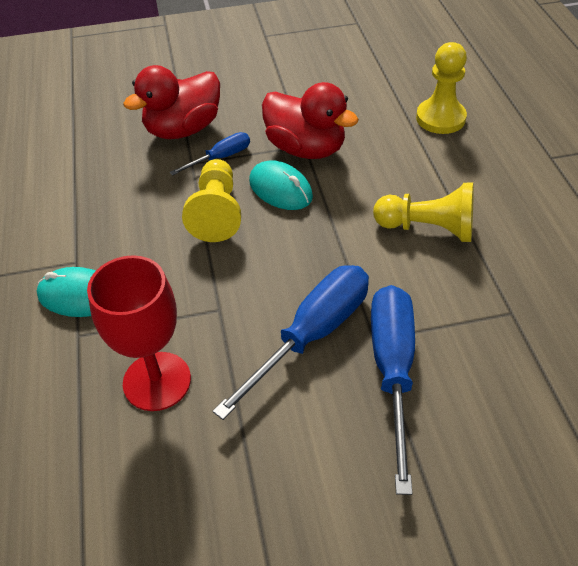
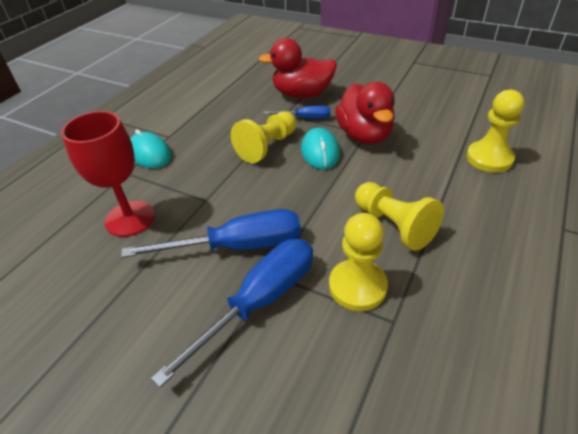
camera: 40 degrees right, 5 degrees down
(456, 302) = (357, 286): none -> yellow pawn

